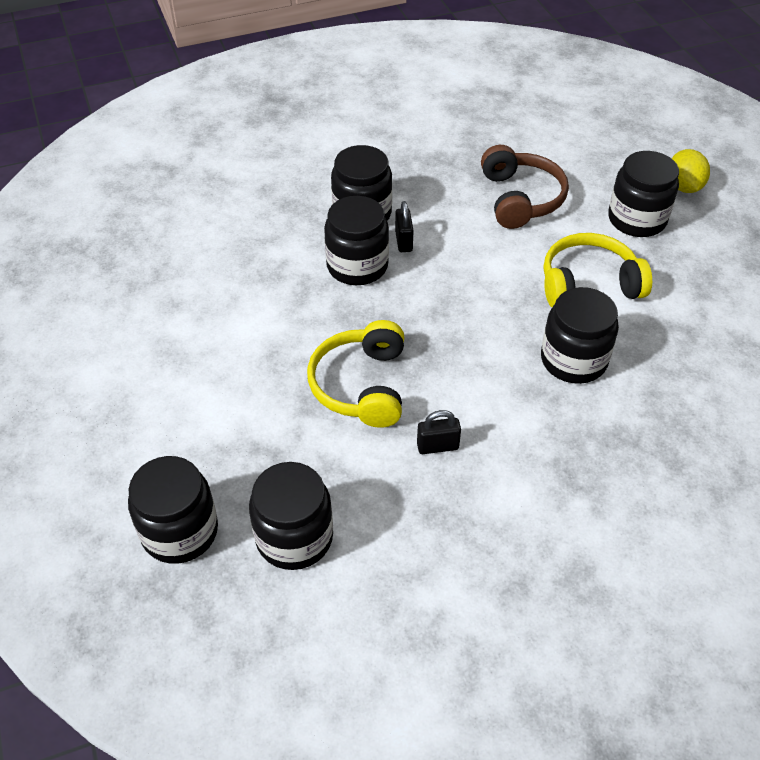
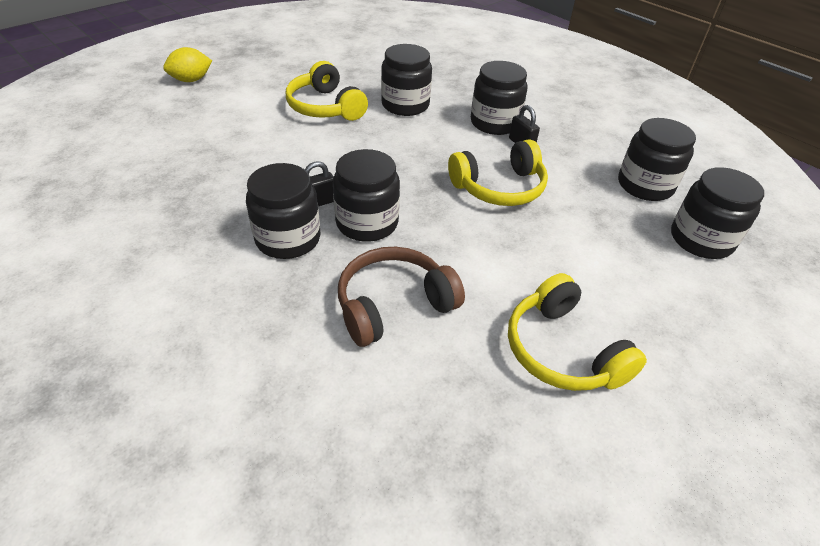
camera: 115 degrees left, 5 degrees down
(140, 337) = (562, 350): none -> yellow headphones
(520, 198) = (230, 149): brown headphones -> brown headphones (393, 305)
(637, 219) = (240, 95): black jar -> black jar (494, 123)

